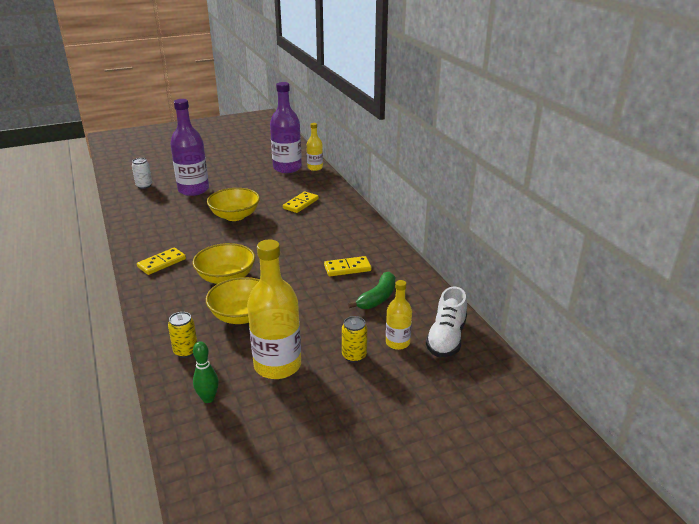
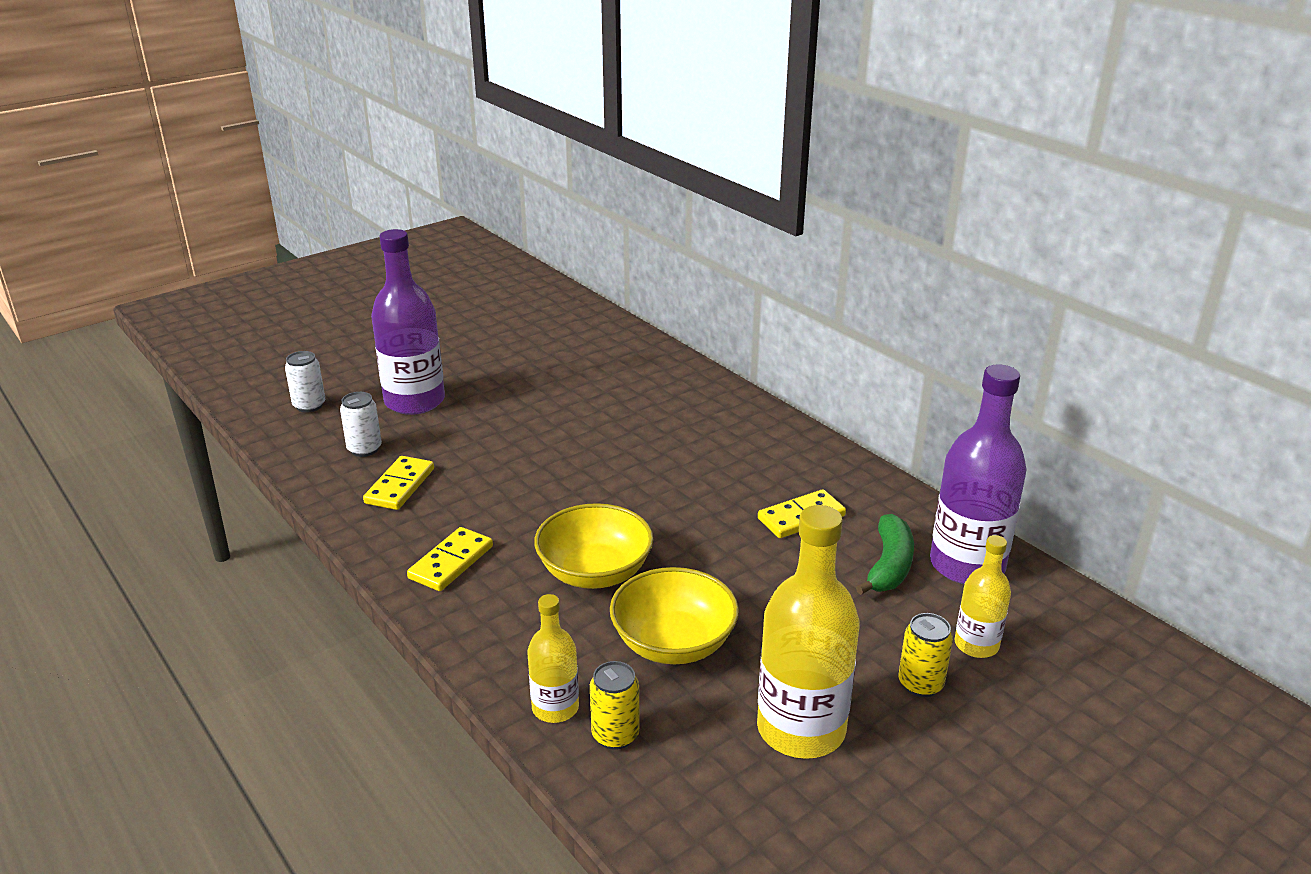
camera: 15 degrees left, 0 degrees up
(156, 208) = (364, 449): none -> white can
(208, 398) = (719, 822): green bowling pin -> none
(235, 216) = (530, 444): yellow bowl -> none
(287, 168) = (566, 334): purple bottle -> purple bottle (967, 565)
(301, 204) = (637, 403): yellow domino -> yellow domino (400, 486)
(315, 168) = (617, 327): yellow bottle -> yellow bottle (555, 708)
(446, 338) = (1049, 621): white shoe -> none

